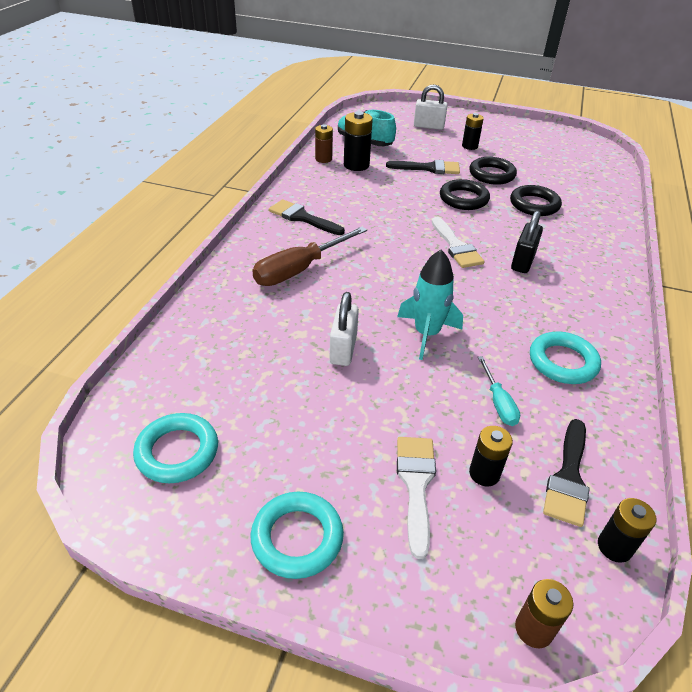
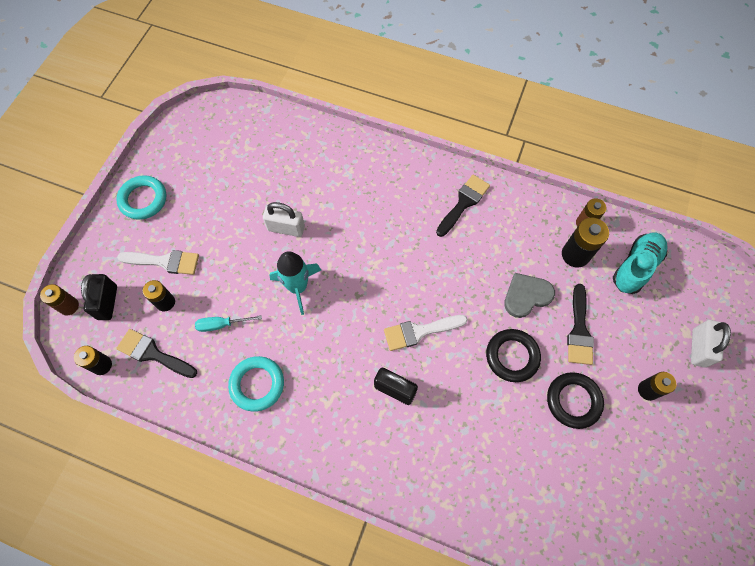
camera: 95 degrees right, 25 degrees up
(177, 452) = (209, 140): turquoise ring -> none
(300, 270) = (383, 201): brown screwdriver -> none
(402, 189) = (526, 296): none -> grey heart
(508, 560) = (107, 302): none -> black padlock
(534, 205) = (506, 433): black ring -> none

